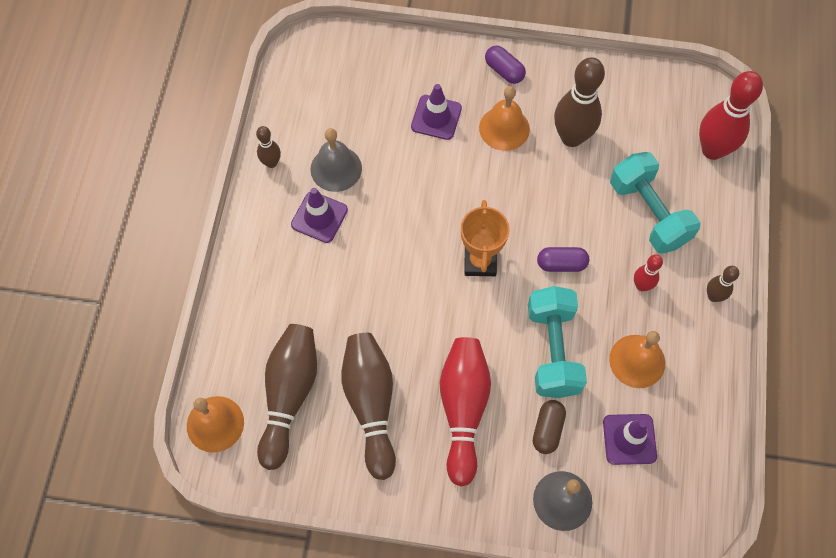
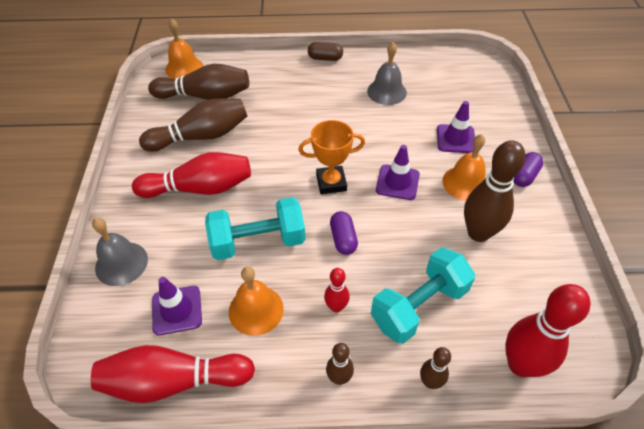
camera: 80 degrees right, 15 degrees down
(271, 163) = (379, 61): brown bowling pin -> brown bowling pin (430, 382)
(319, 217) = (344, 89): purple traffic cone -> purple traffic cone (397, 182)
(547, 430) = (184, 246): brown capsule -> brown capsule (325, 58)
(706, 443) = (173, 381): none -> red bowling pin

